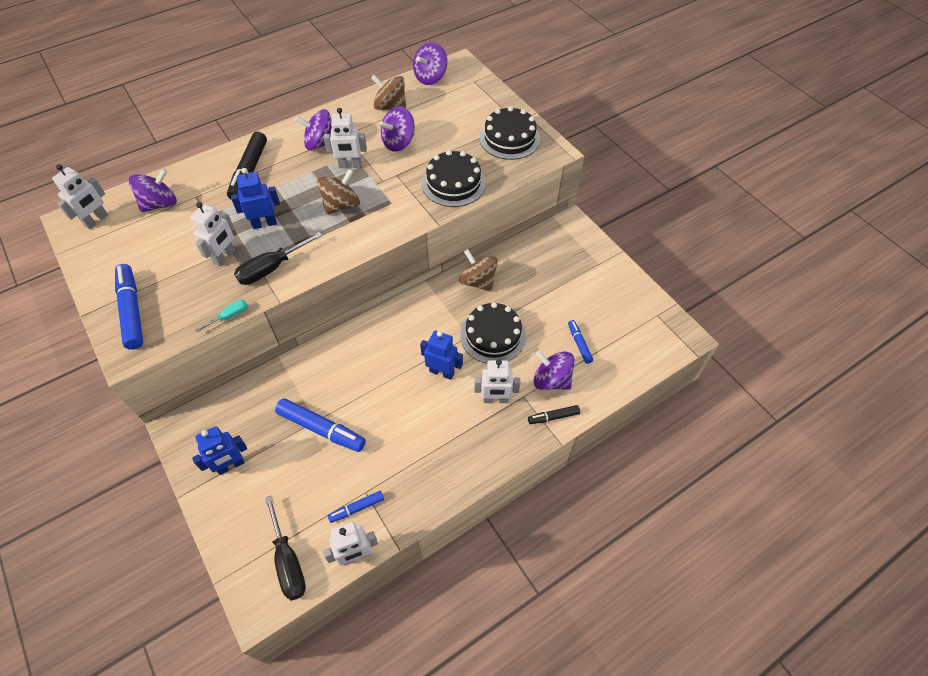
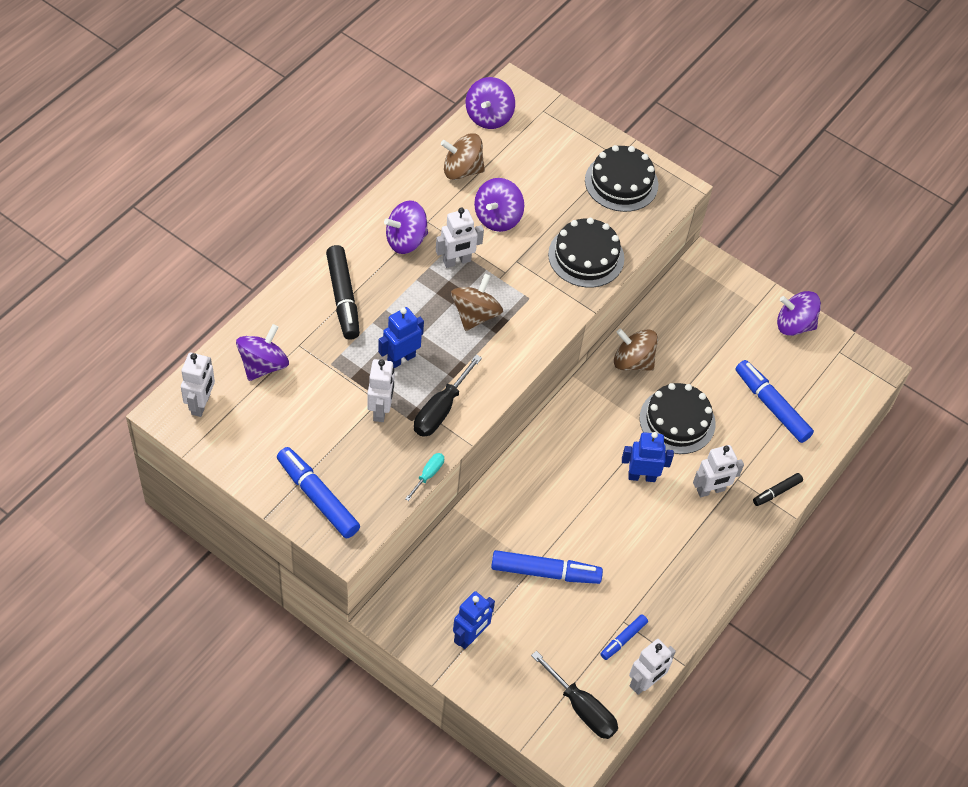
camera: 25 degrees left, 0 degrees up
(551, 380) = (759, 453): purple spinning top -> purple spinning top (794, 325)
(579, 344) = (771, 406): blue marker -> blue marker, size x1.84

